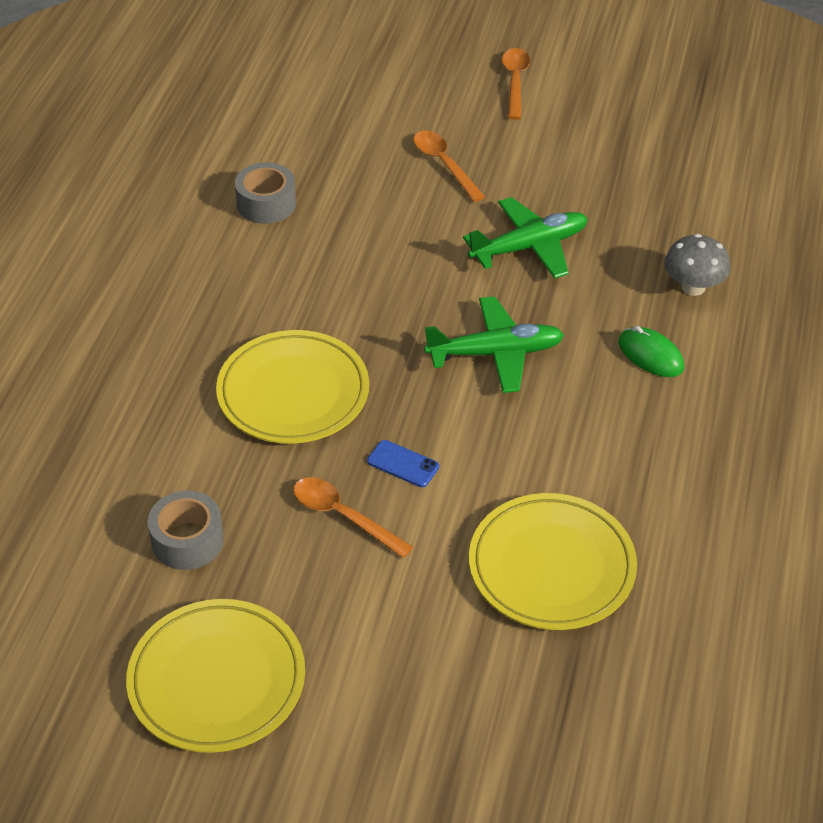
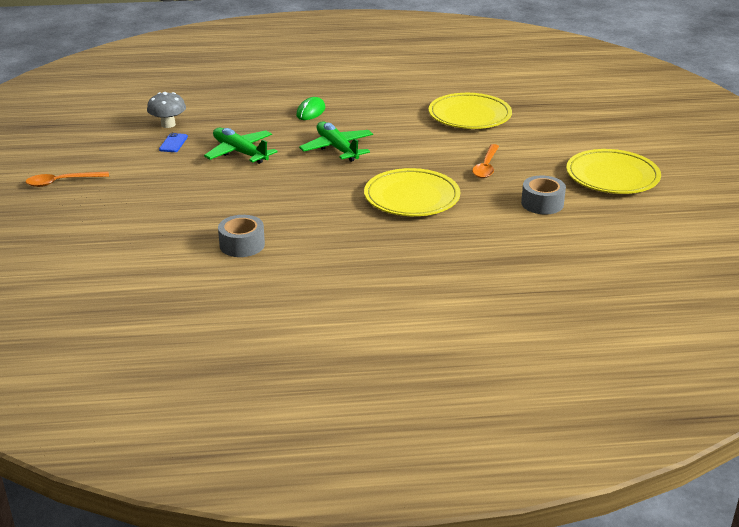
camera: 110 degrees left, 15 degrees down
(403, 464) = (438, 158): blue phone -> blue phone (173, 143)
(444, 164) = (168, 191): orange spoon -> none
(693, 287) = (250, 108): grey mushroom -> grey mushroom (168, 124)

